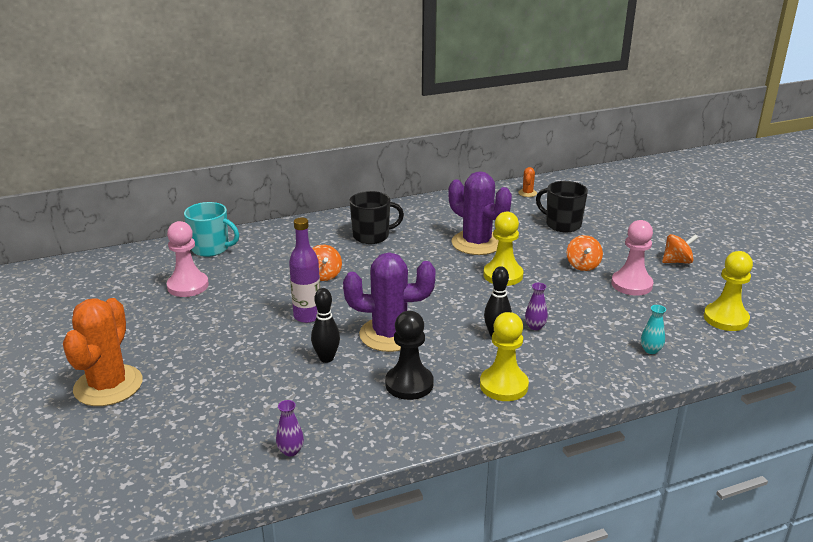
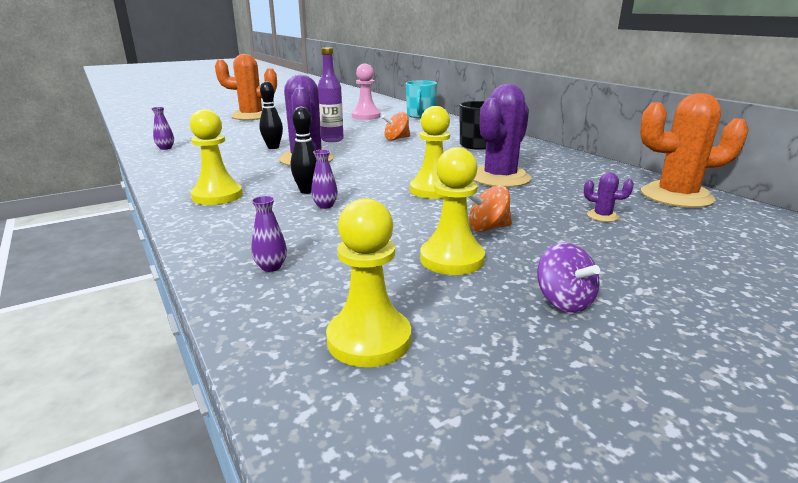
camera: 80 degrees right, 5 degrees down
(409, 384) = (231, 168): black pawn -> none
(527, 193) = (676, 196): orange cactus -> orange cactus, size x2.45
(562, 224) = (602, 216): black mug -> purple cactus
(631, 284) = (452, 259): pink pawn -> yellow pawn
(650, 350) = (271, 267): turquoise vase -> purple vase
(677, 261) = (564, 301): orange spinning top -> purple spinning top

